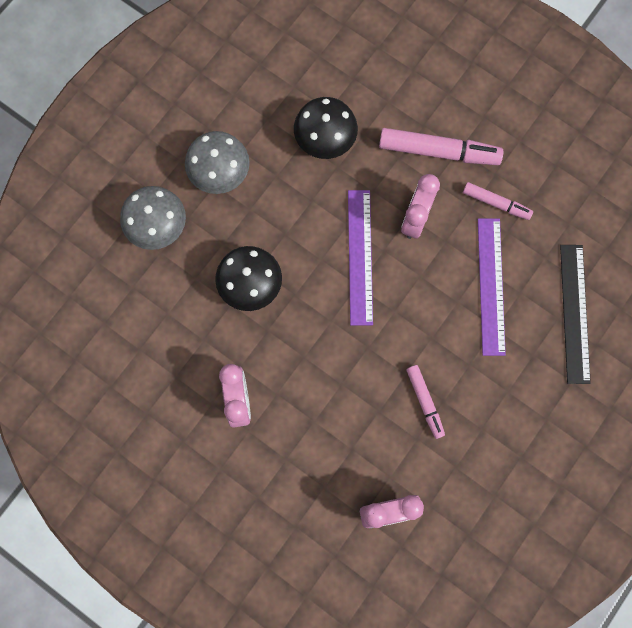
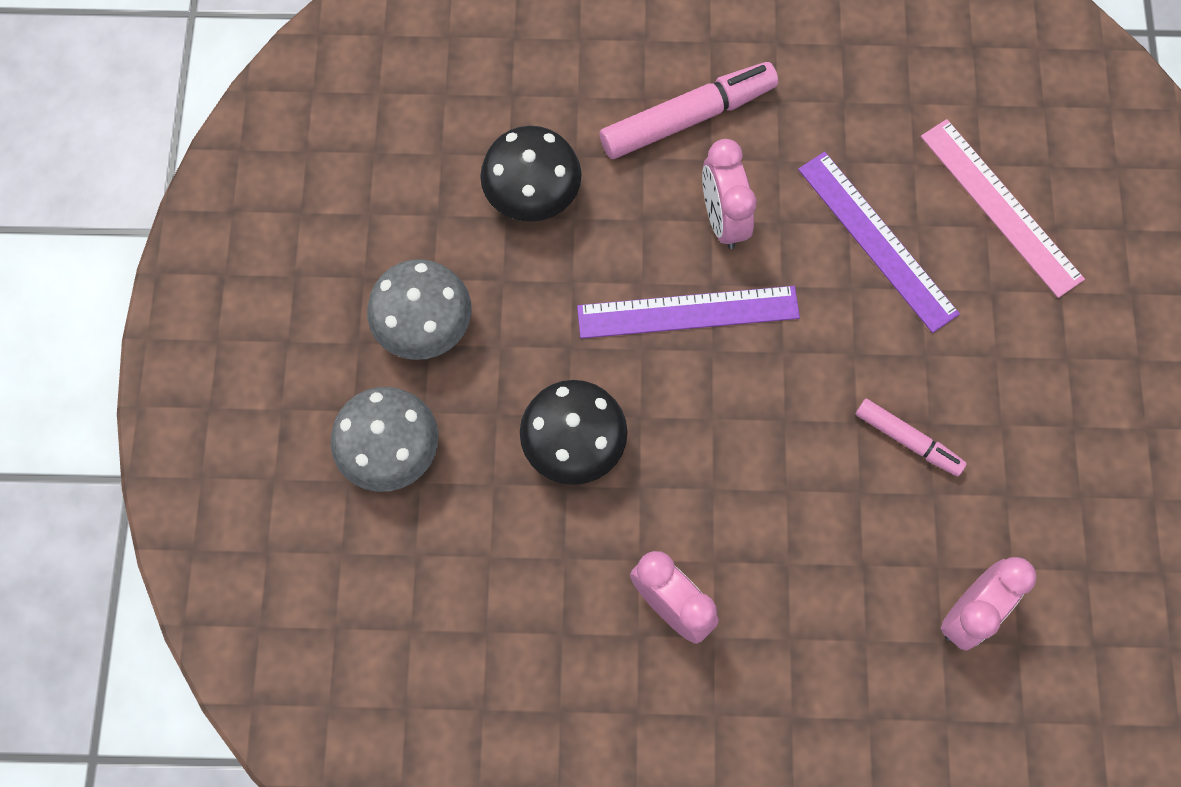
camera: 35 degrees left, 5 degrees down
(360, 257) = (688, 312): purple ruler -> purple ruler turned 60 degrees counterclockwise
(496, 203) = (806, 136): pink marker -> none
(574, 313) = (1000, 207): black ruler -> pink ruler

